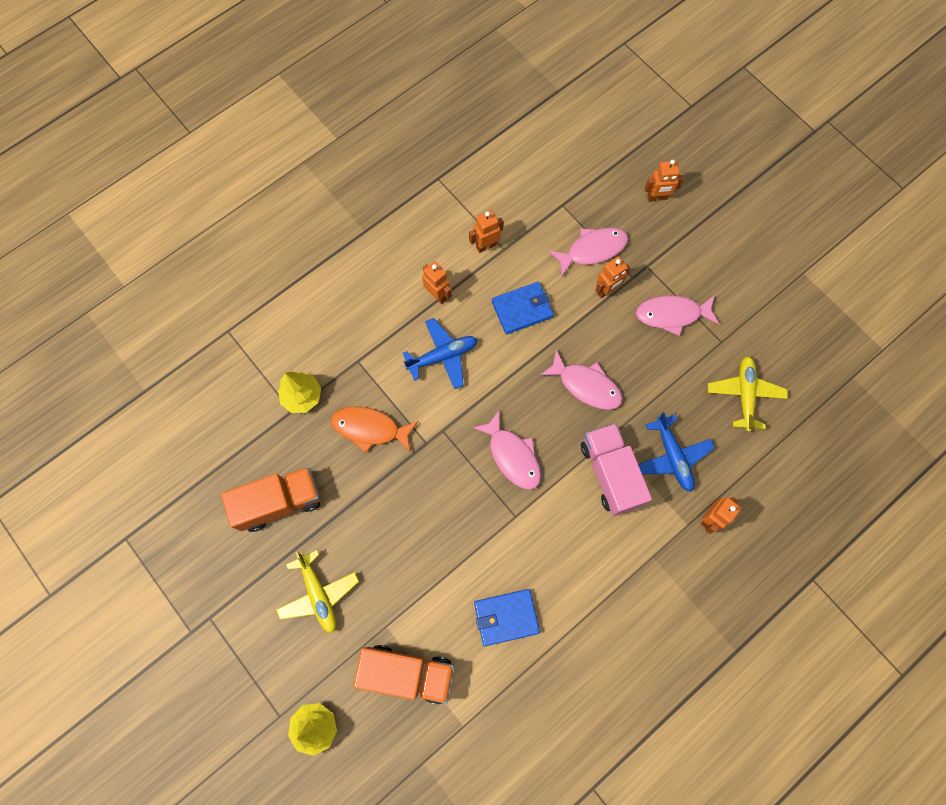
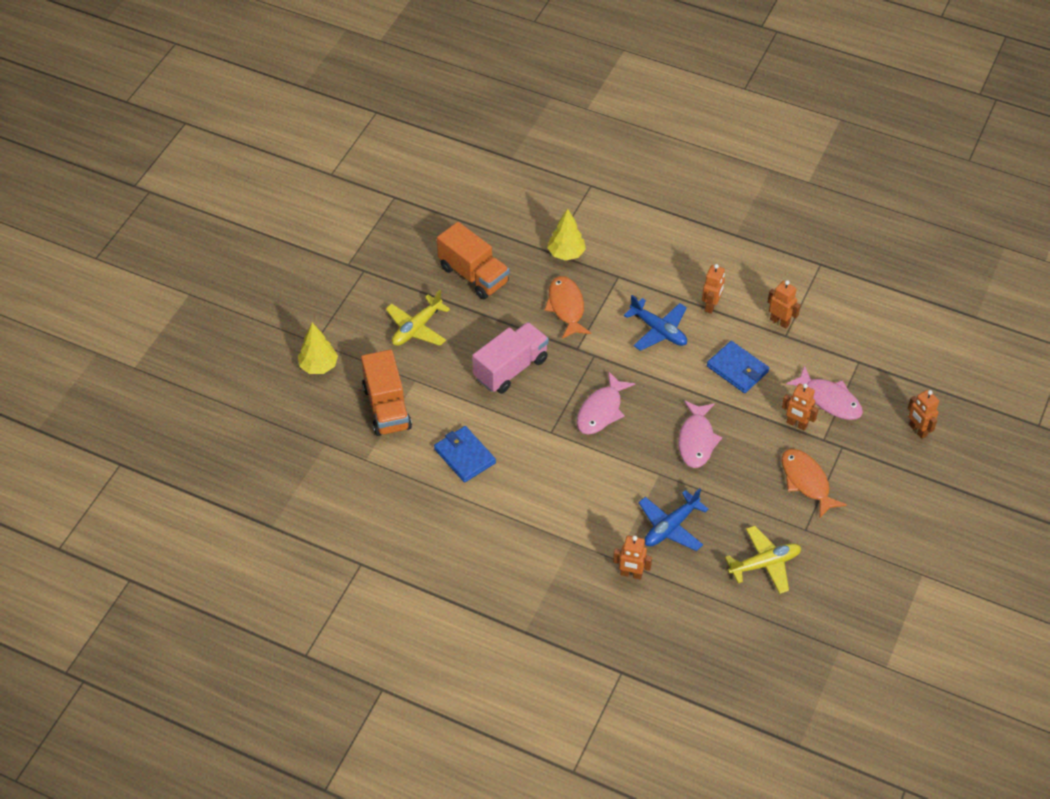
camera: 65 degrees right, 20 degrees down
(610, 473) = (628, 486): pink truck -> pink truck (511, 368)
(672, 314) = (806, 481): pink fish -> orange fish

